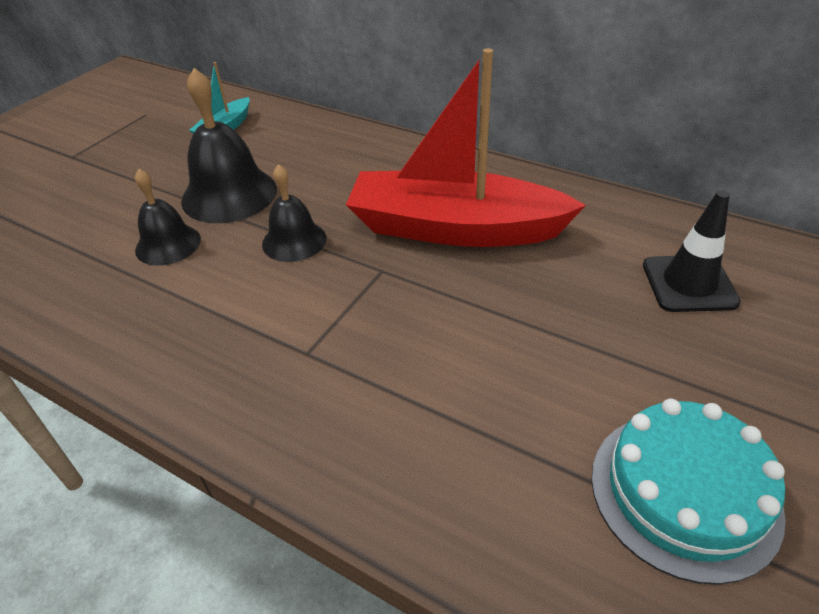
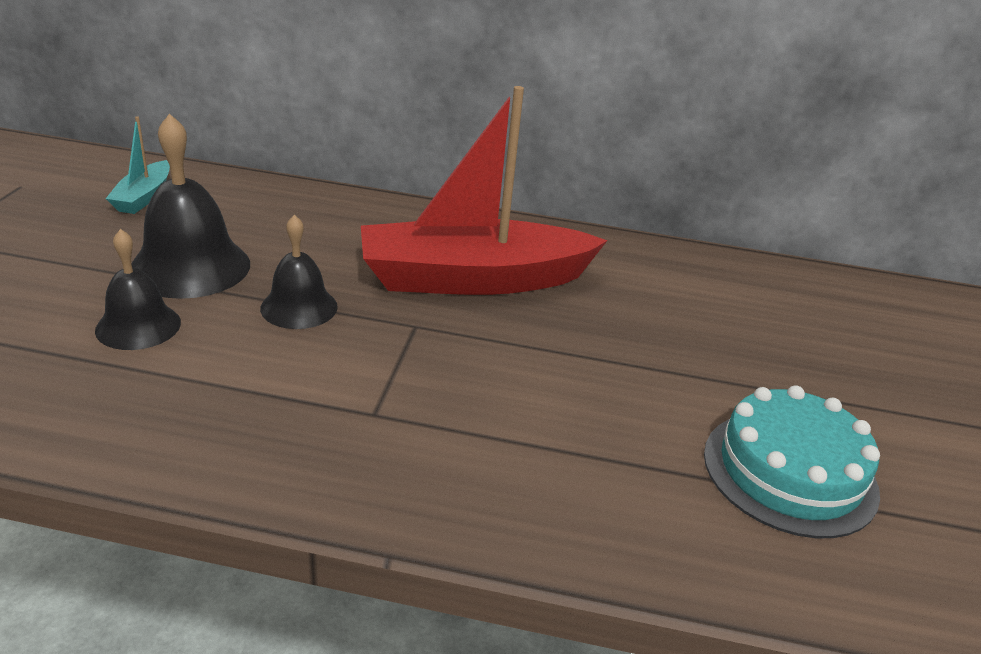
camera: 25 degrees left, 10 degrees down
(689, 284) = (715, 306): black traffic cone -> none

